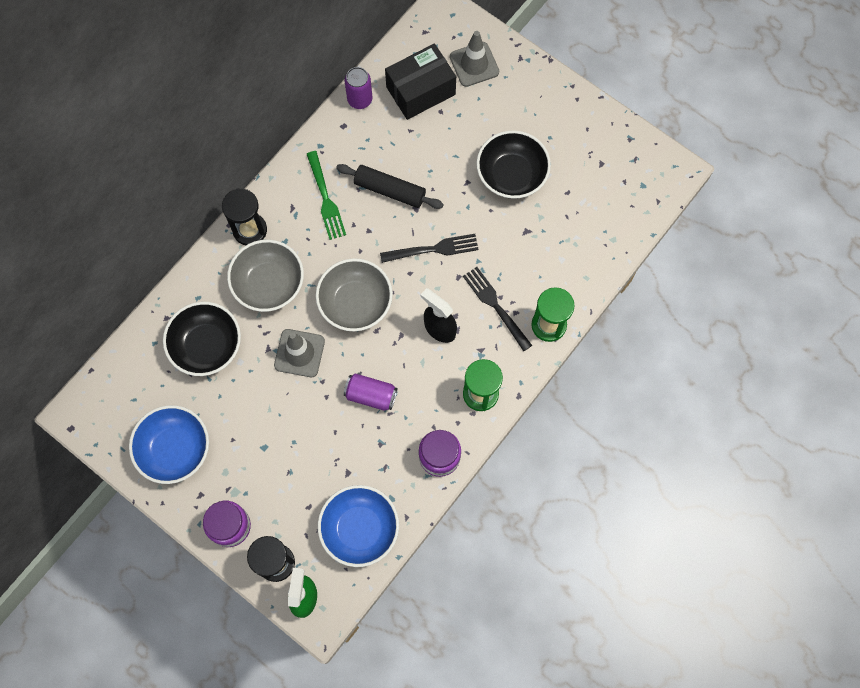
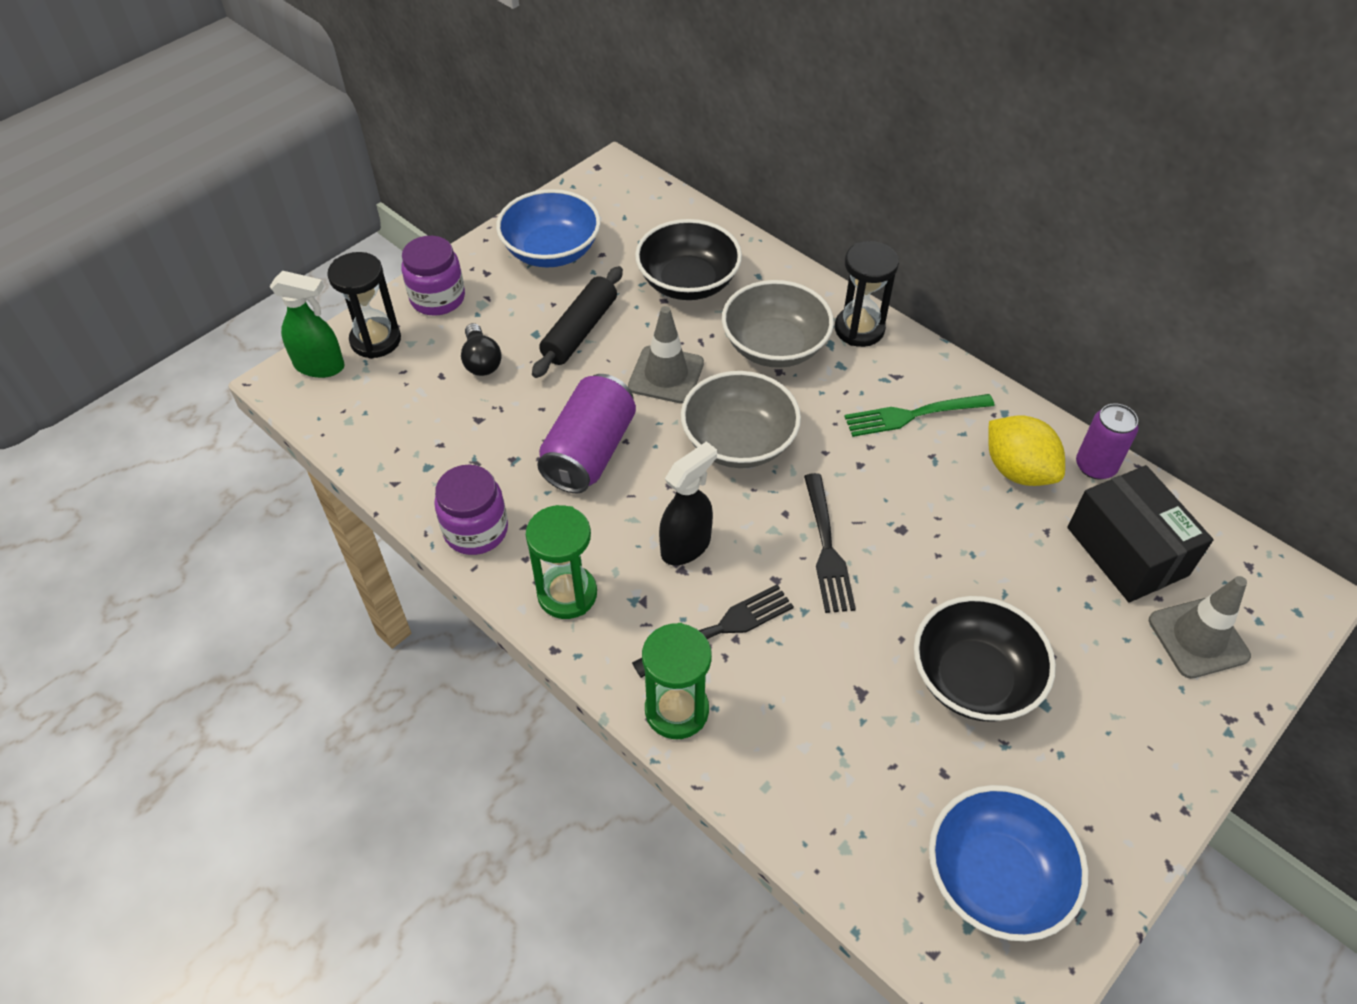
camera: 95 degrees right, 20 degrees down
(293, 481) = (481, 361): none -> black light bulb
(360, 529) = (393, 428): blue bowl -> blue bowl (995, 878)
(366, 142) = (1018, 470): none -> yellow lemon
(371, 395) = (589, 452): purple can -> purple can, size x1.53
(390, 190) = (932, 496): black rolling pin -> black rolling pin (580, 331)

